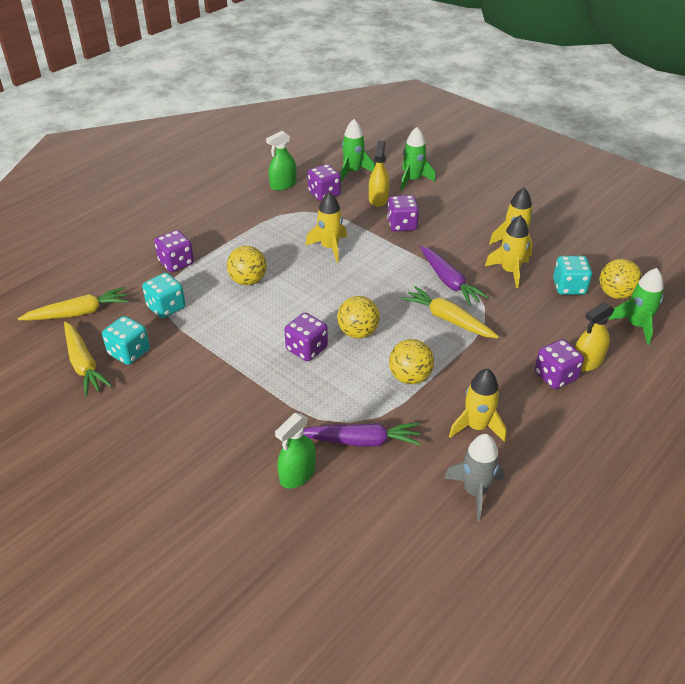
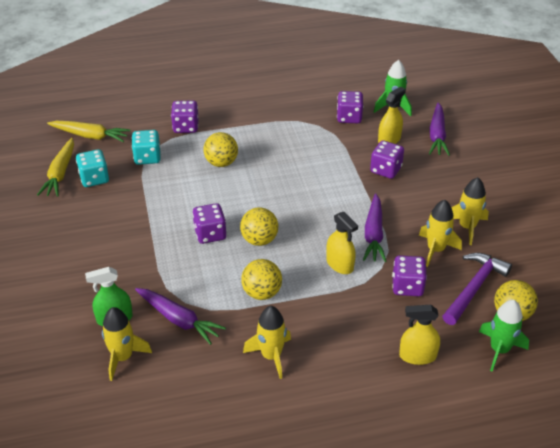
camera: 35 degrees right, 0 degrees up
(283, 185) = (324, 96): green spray bottle -> none
(329, 248) = (307, 163): yellow rocket -> yellow rocket (123, 357)
(413, 180) = (437, 135): green rocket -> purple carrot
(449, 319) = (340, 264): yellow carrot -> yellow spray bottle
(475, 492) = (218, 401): grey rocket -> none
(555, 376) = (377, 352): purple dice -> purple dice (407, 286)
(569, 287) = (474, 287): turquoise dice -> purple hammer

